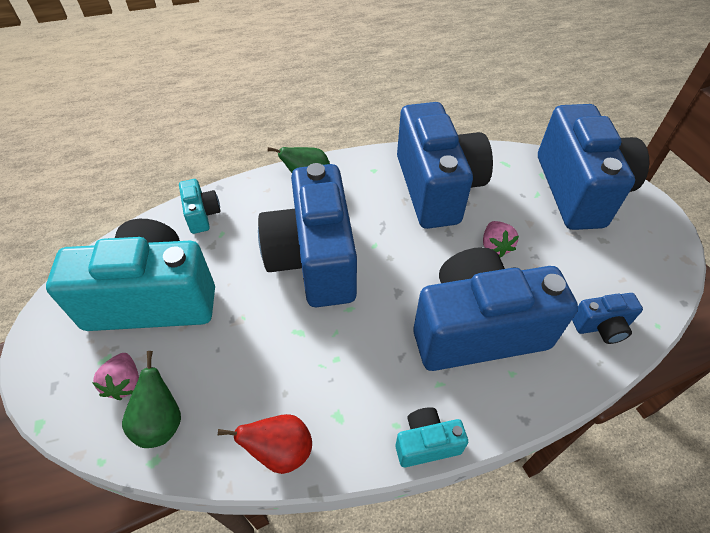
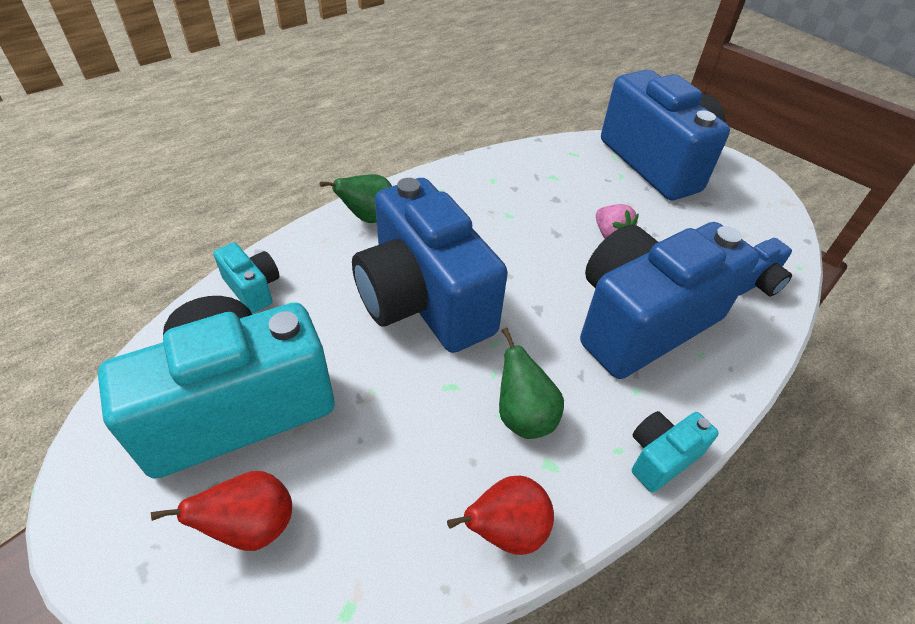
camera: 25 degrees left, 5 degrees down
(125, 383) = (252, 526): pink strawberry -> red pear
(161, 422) = (331, 556): green pear -> green pear (523, 416)
(437, 188) = (518, 192): blue camera -> none

